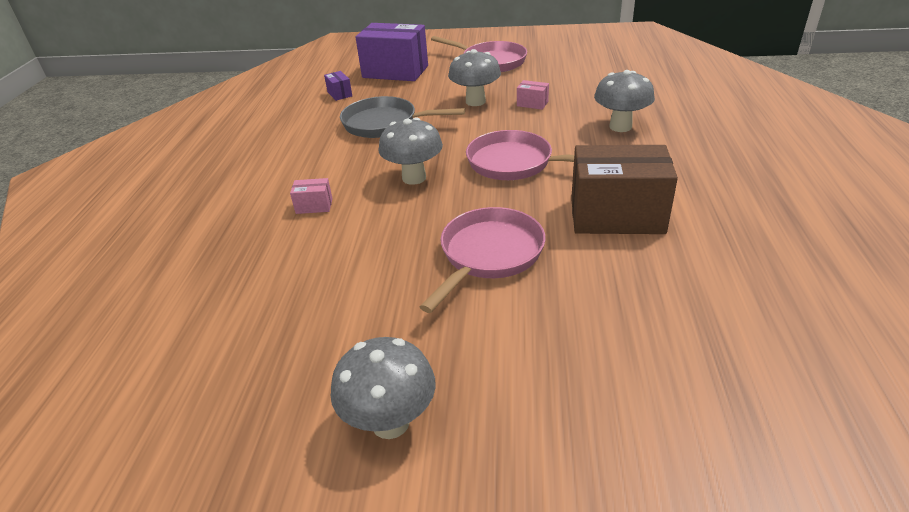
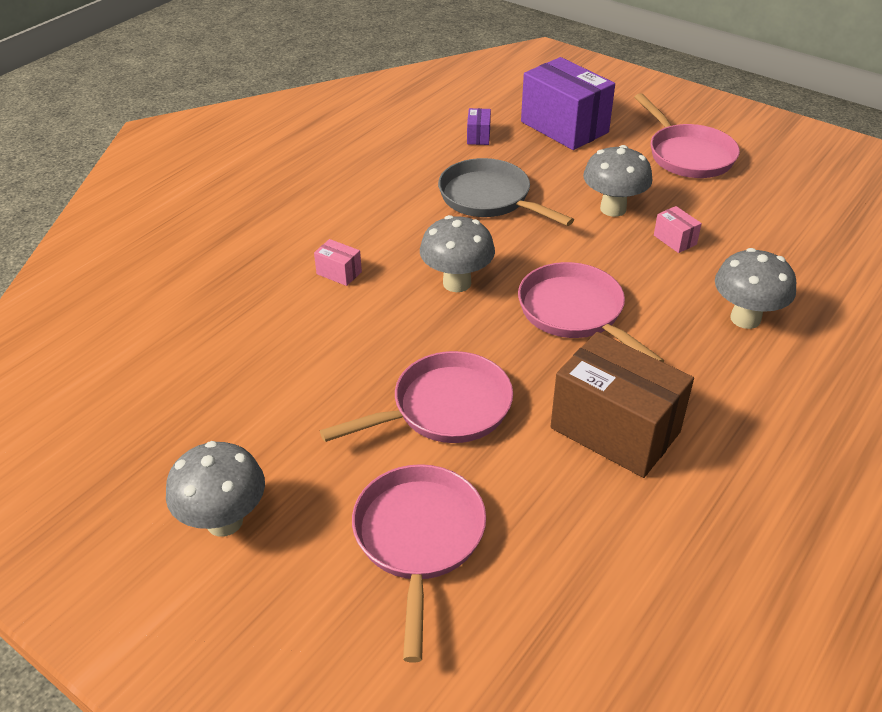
camera: 30 degrees right, 5 degrees up
(564, 348) = (419, 539): none -> pink pan

